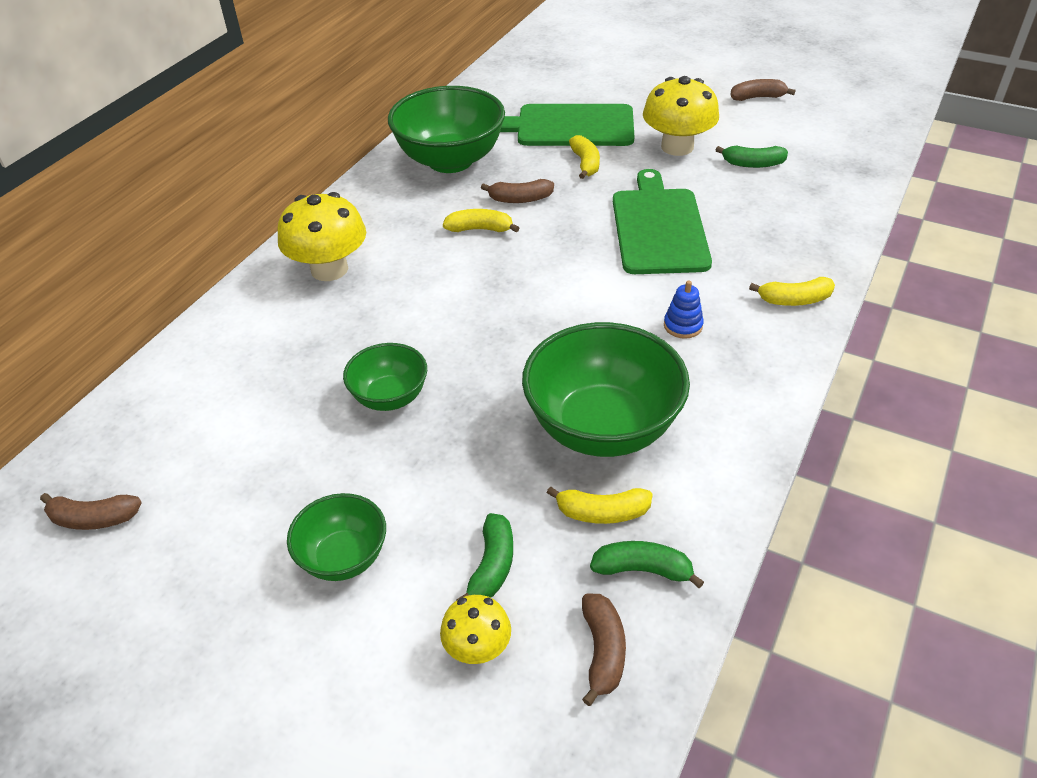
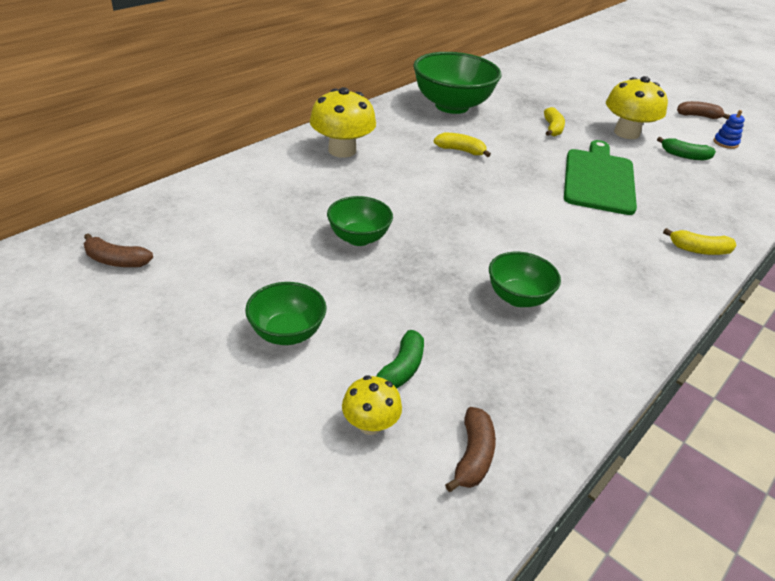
camera: 10 degrees right, 5 degrees down
(520, 199) = (496, 139): brown banana -> none
(570, 126) = (547, 104): green cutting board -> none
(602, 427) = (518, 298): green bowl -> green bowl, size x0.54
(602, 513) = (501, 356): yellow banana -> none
(642, 570) = (523, 405): green banana -> none
(683, 326) = (602, 246): blue stacking toy -> blue stacking toy (725, 143)

